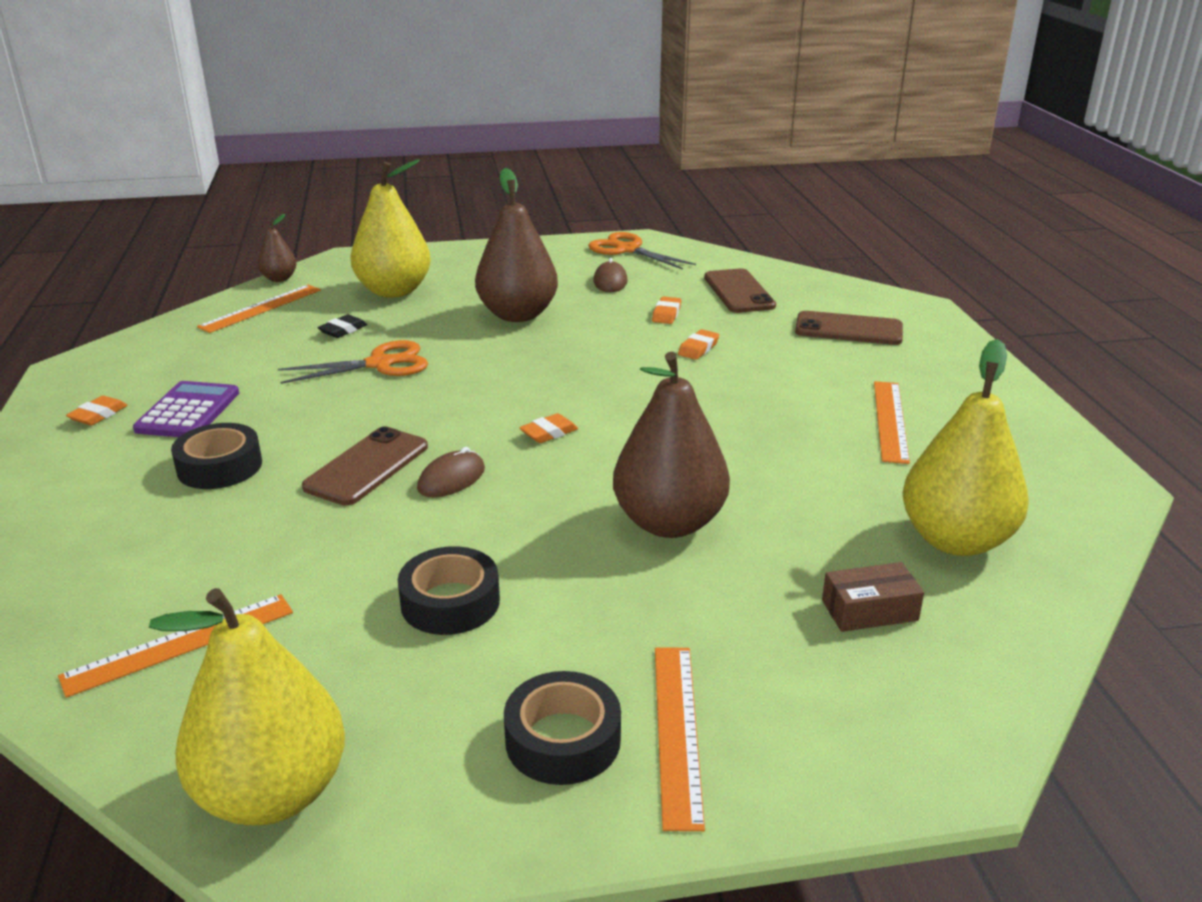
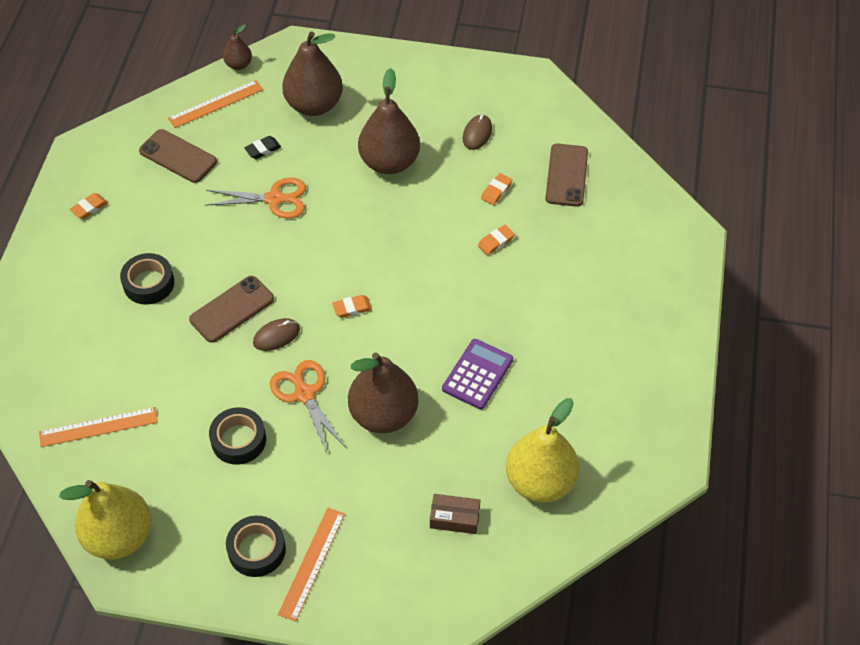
camera: 20 degrees right, 25 degrees up
(188, 411) = (142, 220): purple calculator -> purple calculator (477, 374)
(394, 291) = (314, 105): yellow pear -> brown pear
(627, 250) = (513, 89): orange scissors -> orange scissors (304, 394)
(848, 329) = (618, 249): brown phone -> brown phone (178, 156)
(890, 420) = (577, 361): orange ruler -> none

